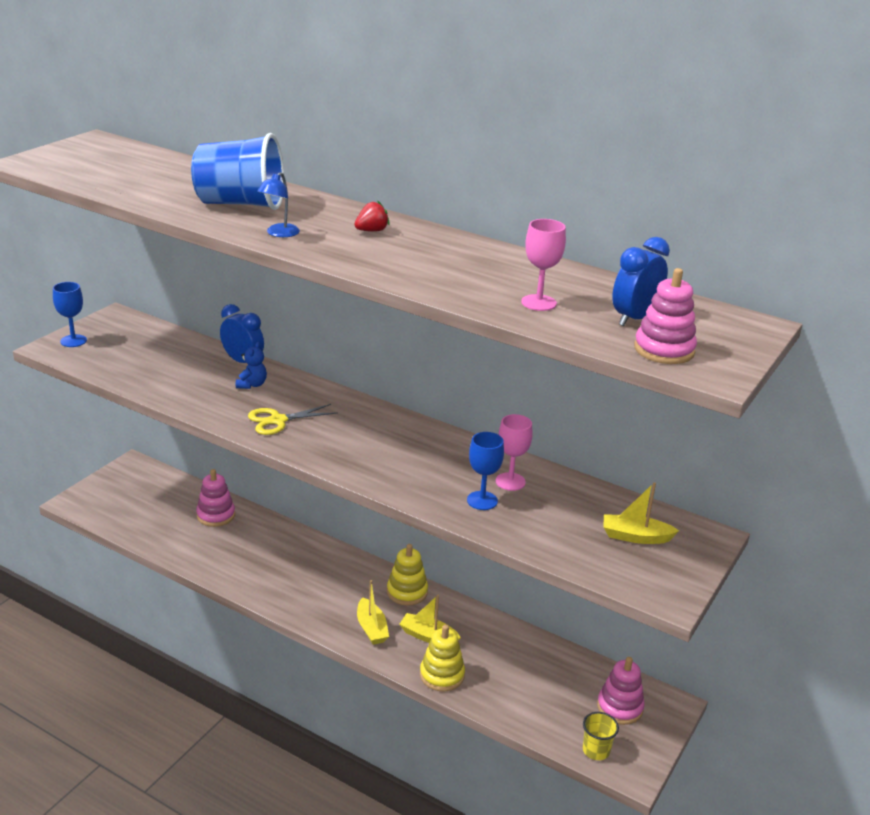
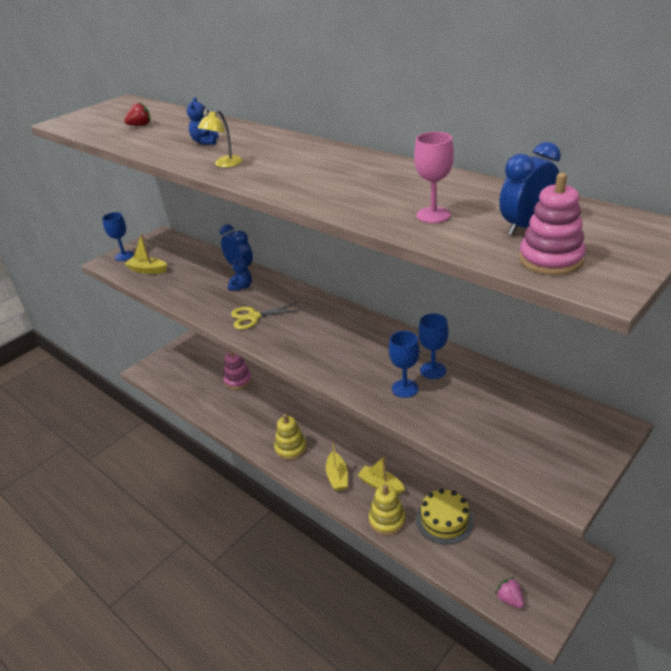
camera: 15 degrees right, 5 degrees up
(241, 204) = (205, 142): blue cup -> blue teddy bear
(279, 234) = (224, 164): blue lamp -> yellow lamp
(371, 231) = (303, 157): red strawberry -> red strawberry (140, 125)
(407, 592) = (369, 446): yellow stacking toy -> yellow stacking toy (291, 448)
(510, 482) = (433, 370): pink goblet -> blue goblet
(511, 672) = (444, 520): none -> yellow cake
(596, 750) = (509, 599): yellow cup -> pink strawberry
(620, 707) = (535, 558): pink stacking toy -> none
(635, 537) = (540, 426): yellow boat -> yellow boat (147, 270)

